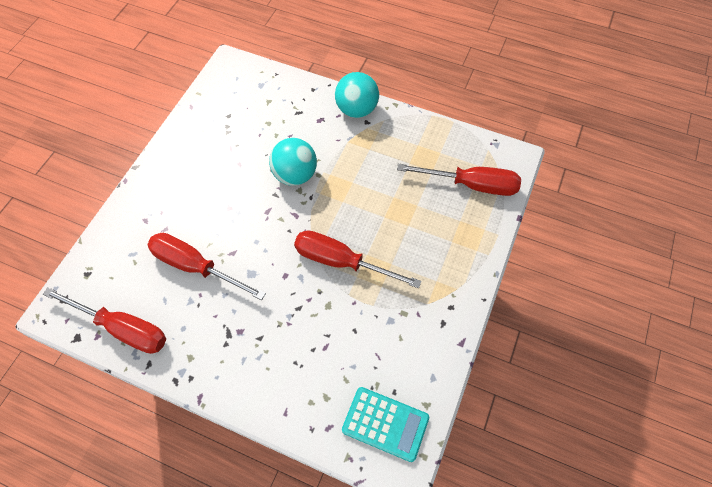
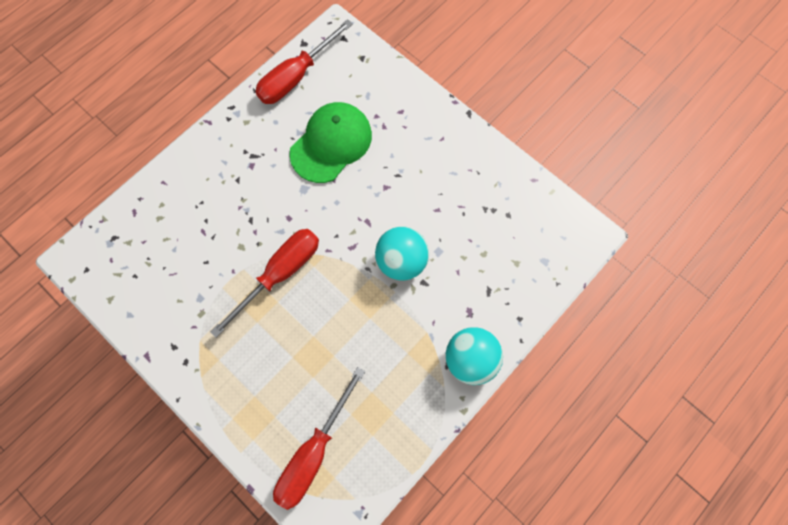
camera: 110 degrees right, 10 degrees up
(195, 267) = (331, 144): red screwdriver -> green cap
(385, 423) = (113, 258): turquoise calculator -> none

